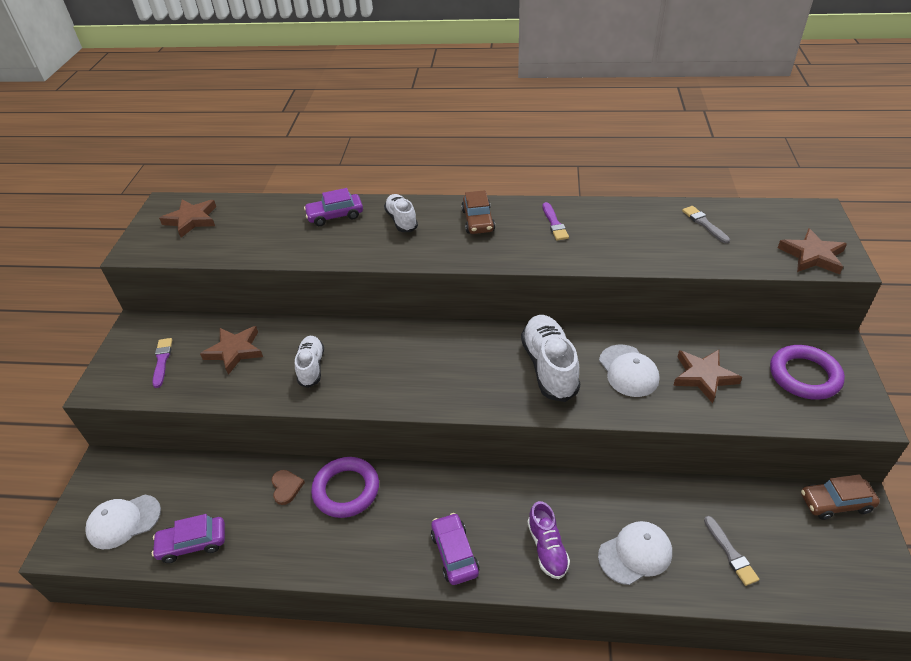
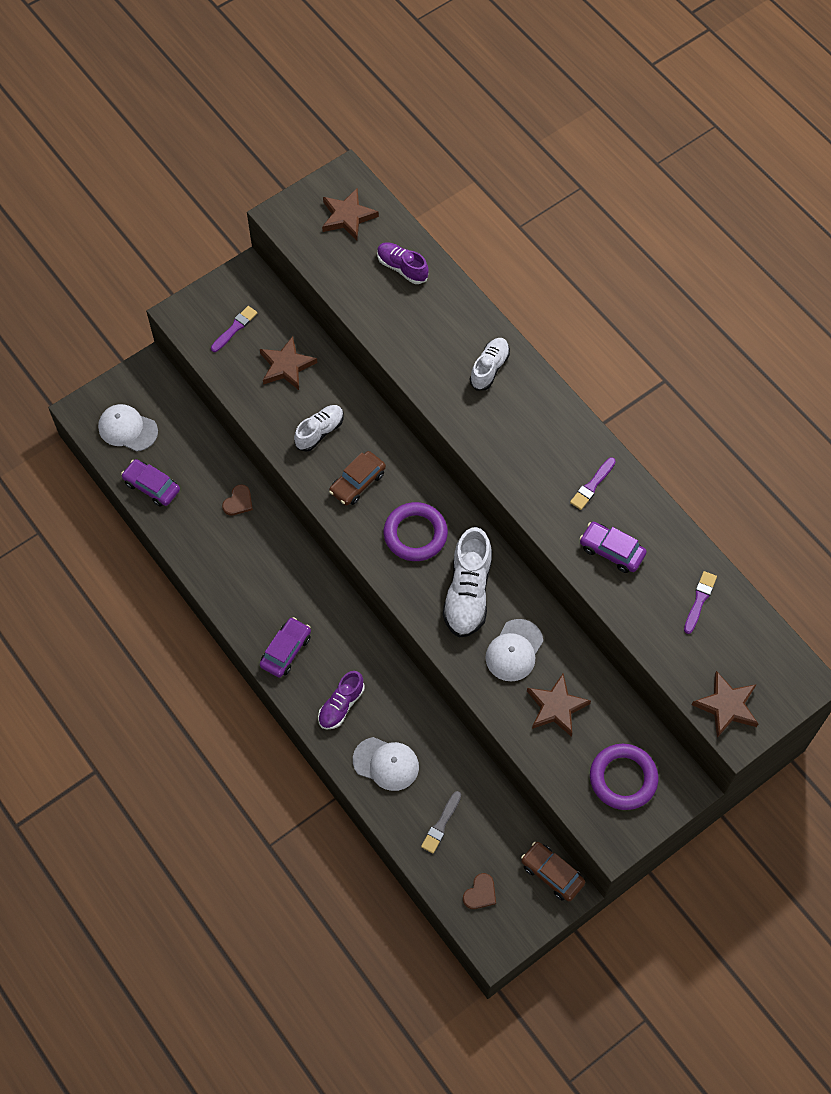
camera: 45 degrees right, 20 degrees up
(268, 217) = (402, 268): none -> purple shoe
(335, 215) = (449, 314): purple car -> purple car (611, 551)
(346, 490) = (271, 542): purple ring -> purple ring (415, 534)
(478, 221) = (542, 425): brown car -> brown car (357, 482)
(549, 367) = (468, 593): white shoe -> white shoe turned 150 degrees clockwise
(704, 224) = (699, 600): grey brush -> purple brush
(826, 570) = (480, 893): none -> brown heart

